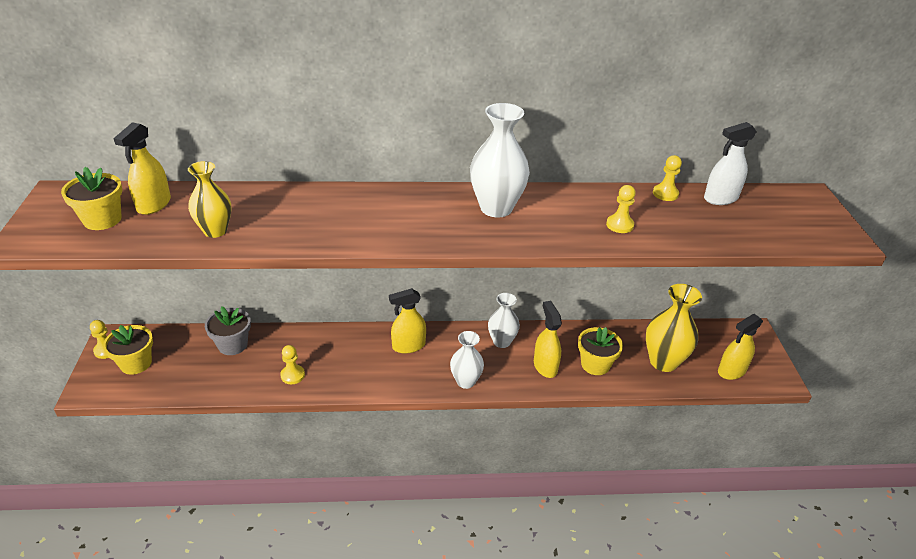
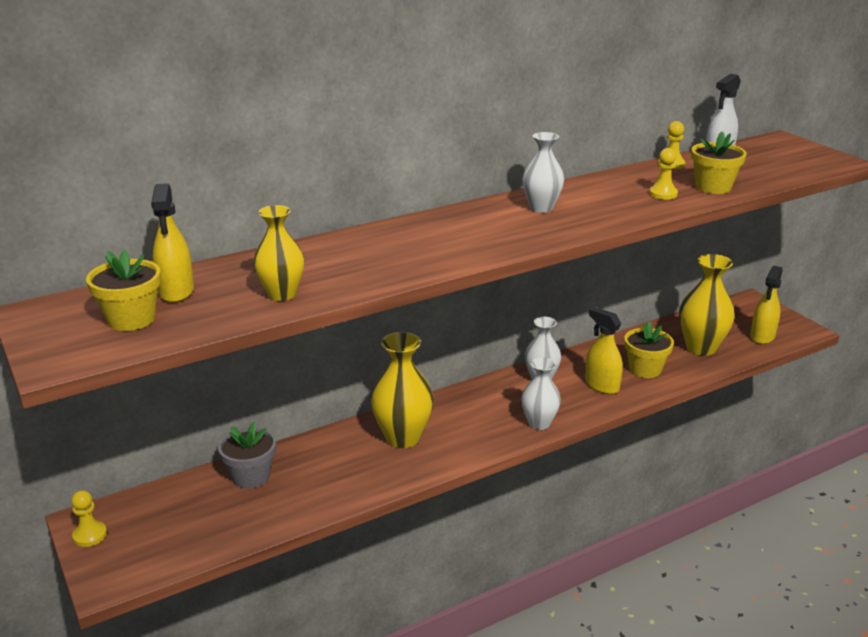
camera: 25 degrees left, 10 degrees down
(136, 363) = (144, 534): yellow flower pot -> yellow flower pot (713, 187)
(292, 375) = (351, 480): yellow pawn -> none
(356, 354) = (403, 437): none -> yellow vase
(408, 346) = (451, 412): yellow spray bottle -> none
(496, 208) = (541, 208): white vase -> white vase, size x0.65

